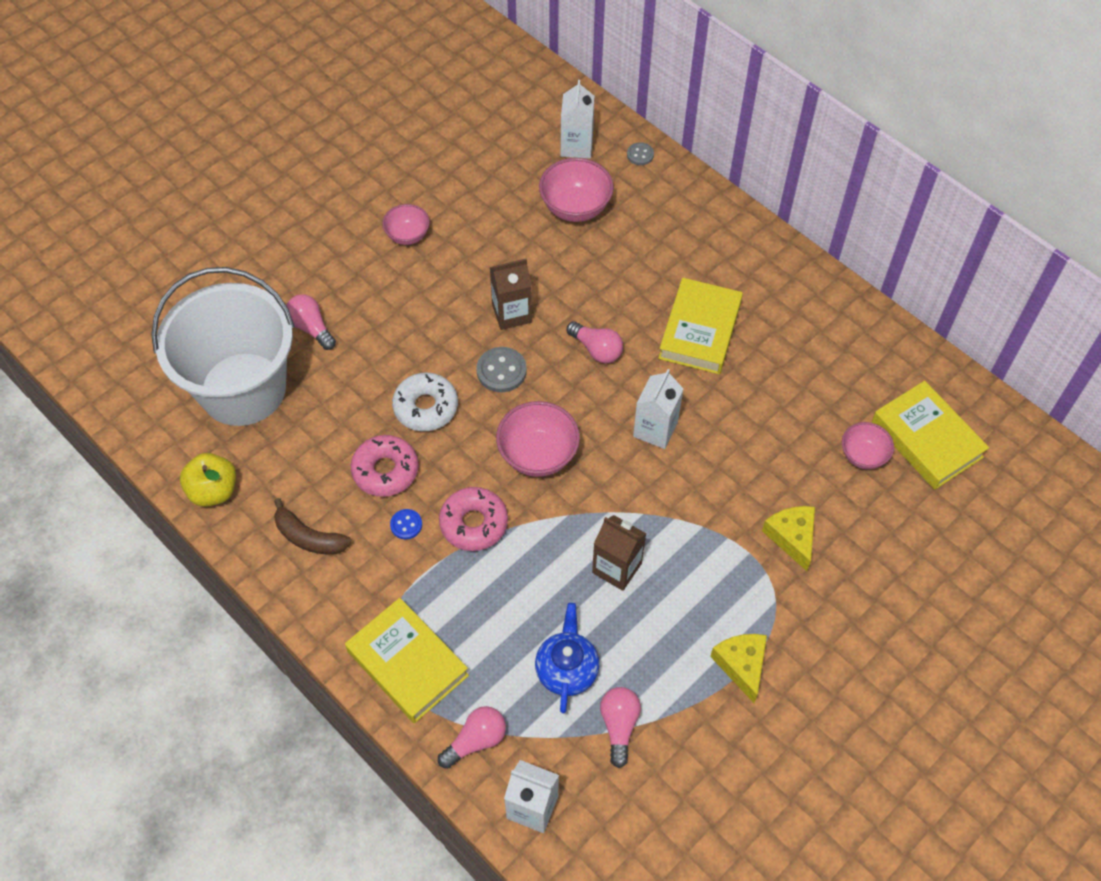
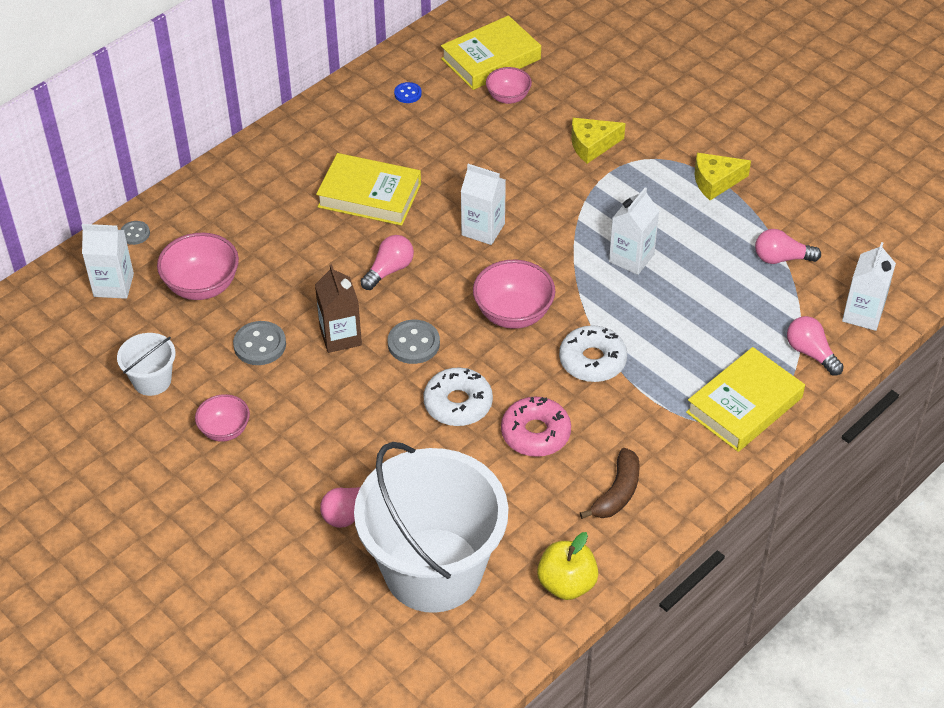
camera: 90 degrees left, 10 degrees down
(406, 525) = (597, 413): blue button -> blue button (408, 94)
(465, 182) = (152, 380): none -> white bucket
(474, 523) = (592, 361): pink donut -> white donut
(503, 254) = (260, 345): none -> grey button
(567, 669) = (735, 292): blue teapot -> none
(617, 568) = (631, 258): brown carton -> white carton

